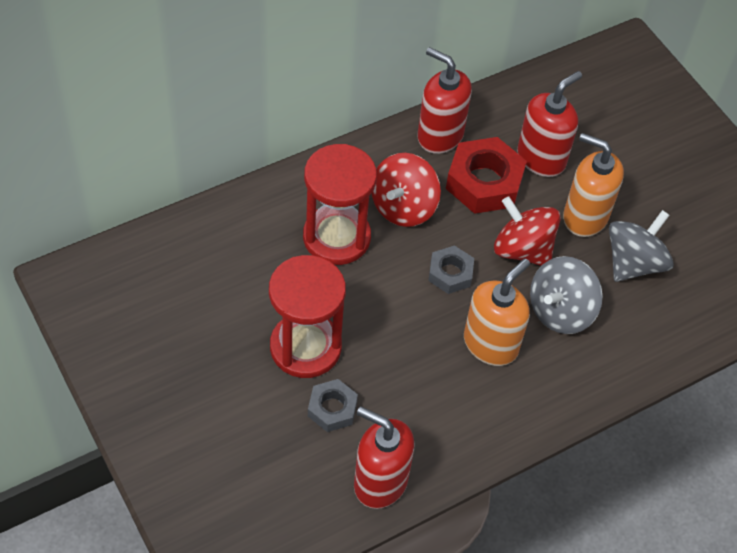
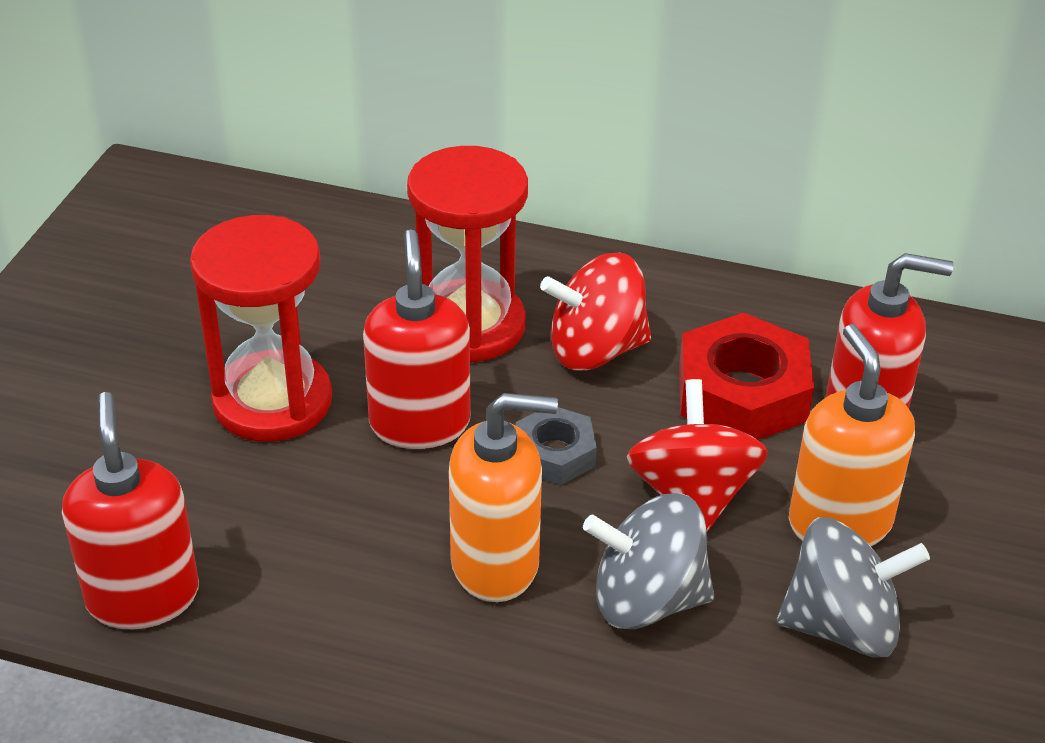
camera: 50 degrees right, 15 degrees down
(332, 409) = (207, 481): grey nut -> none
(440, 135) = (750, 311): red soap dispenser -> red soap dispenser (420, 423)

